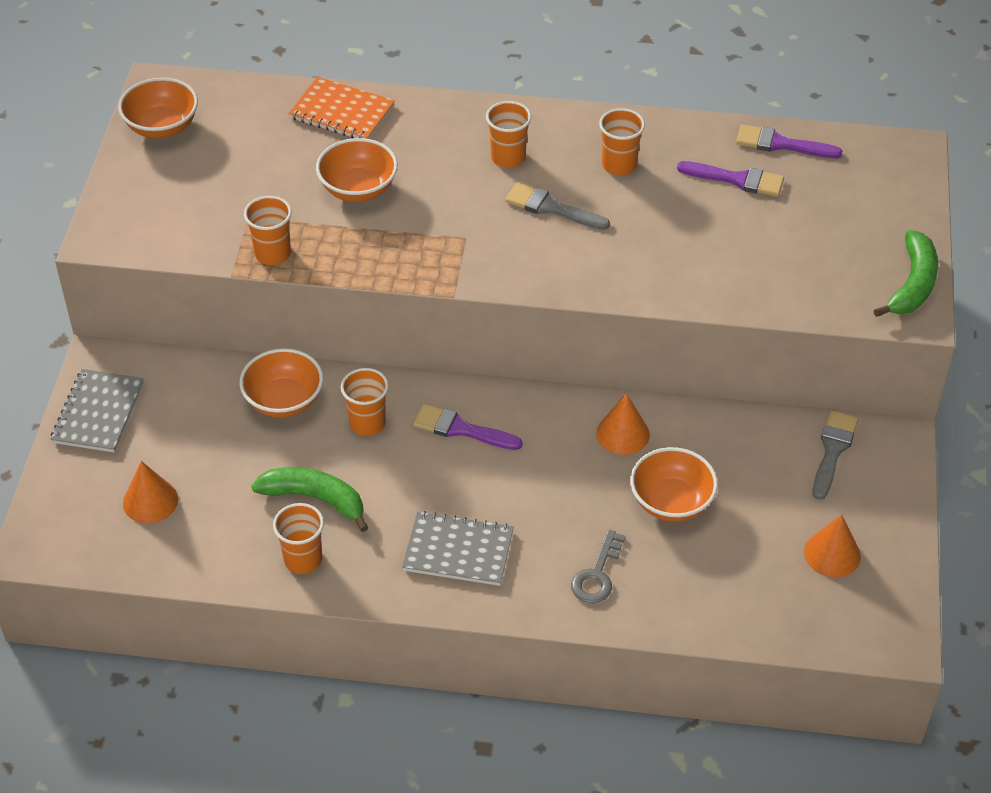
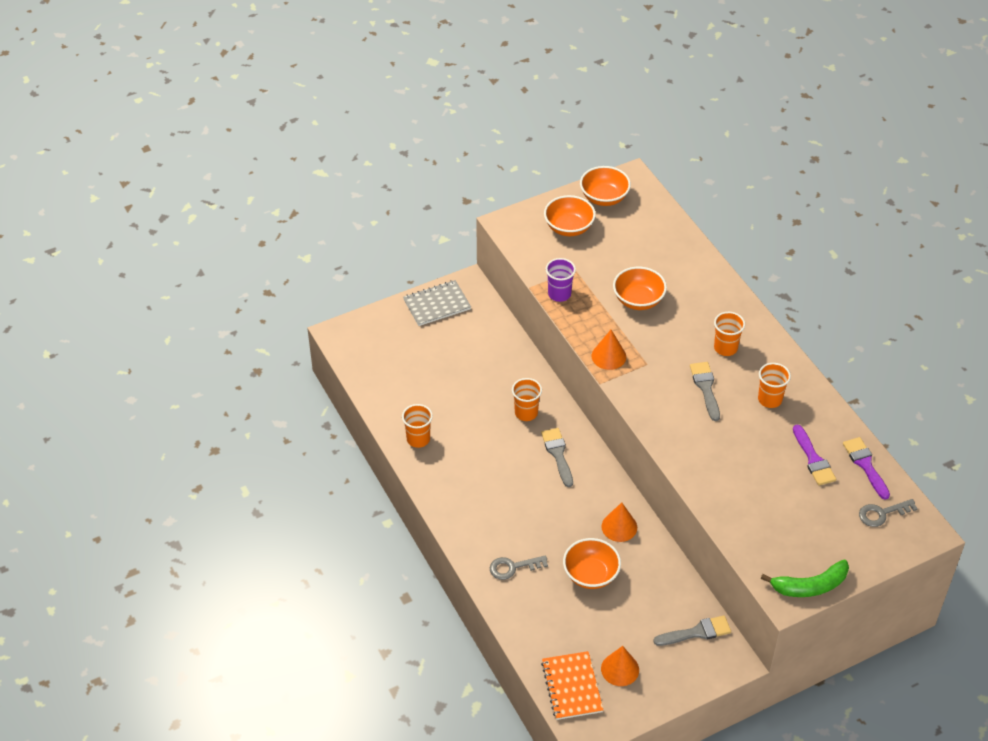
camera: 55 degrees right, 0 degrees up
(150, 501) = (402, 358): orange cone -> orange cone (608, 356)
(272, 254) = (559, 294): orange cup -> purple cup
(284, 401) = (510, 370): orange bowl -> orange bowl (569, 227)
(315, 499) = (459, 421): green banana -> none
(342, 112) = (688, 260): orange notebook -> orange notebook (572, 687)
(458, 551) = (477, 499): grey notebook -> none
(461, 429) = (558, 454): purple brush -> grey brush
(858, 170) = (882, 514): none -> grey key

